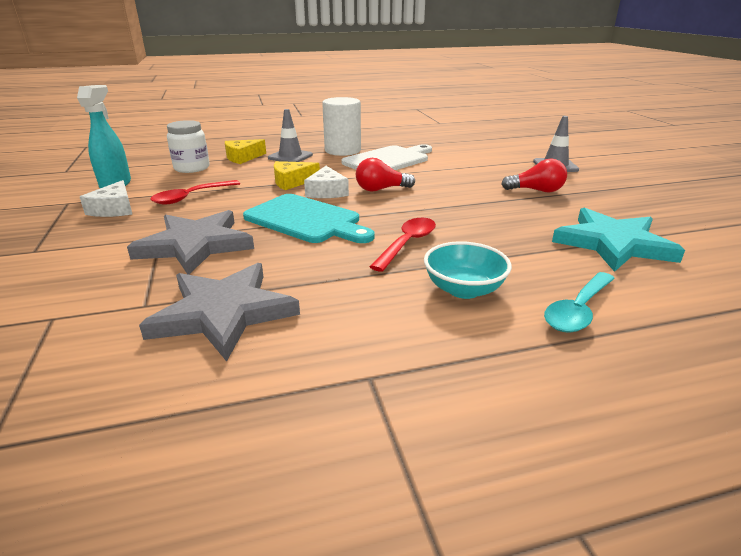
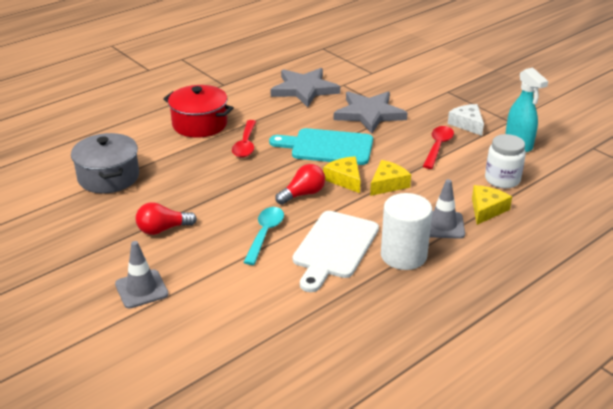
camera: 155 degrees right, 5 degrees up
(327, 192) = (345, 179): white cheese -> yellow cheese
(463, 289) = (199, 124): turquoise bowl -> red pot
(578, 310) = (140, 127): turquoise spoon -> turquoise spoon (265, 234)
(613, 244) = (108, 177): turquoise star -> grey pot

